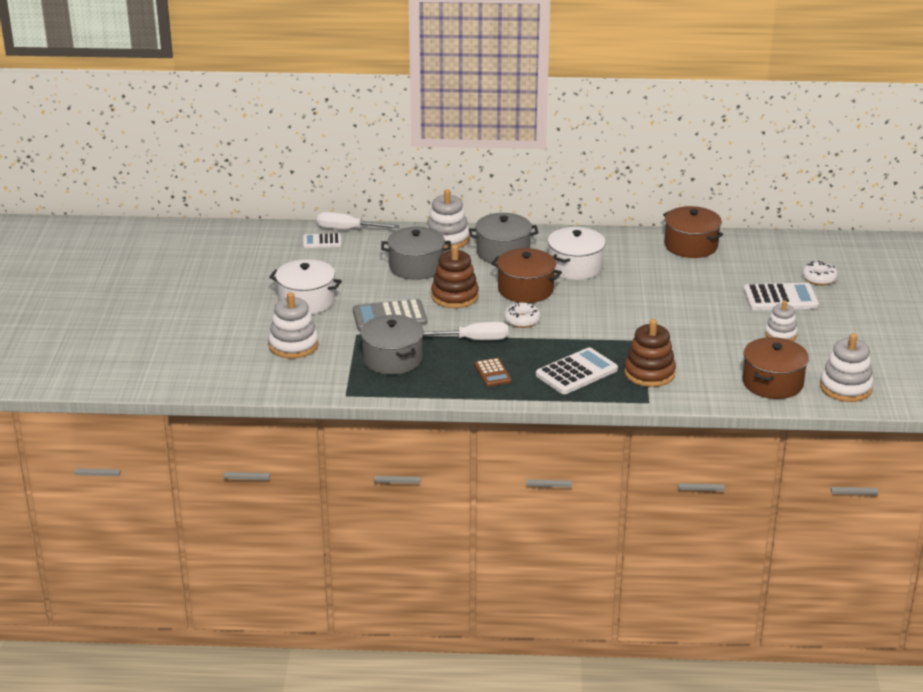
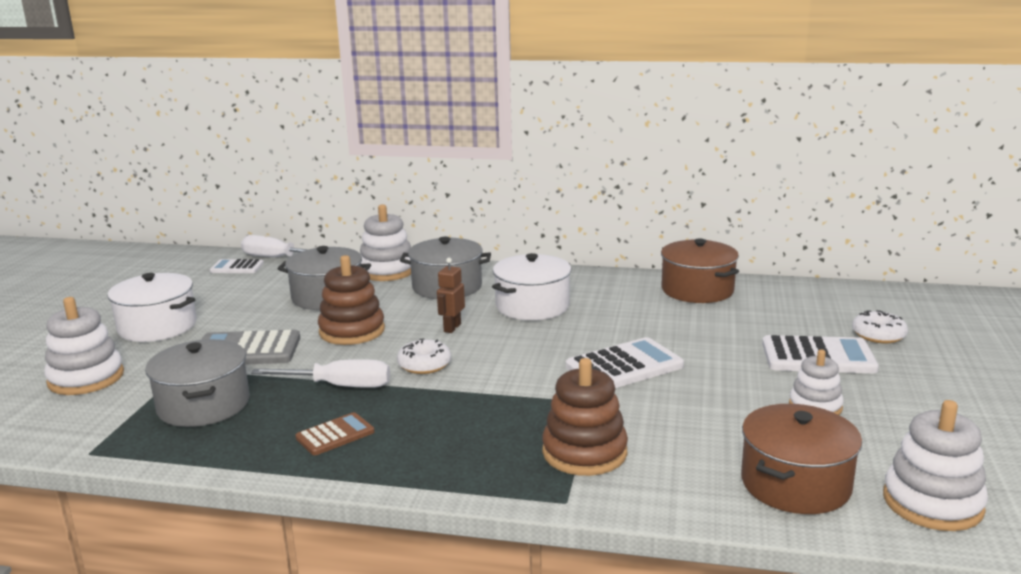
camera: 10 degrees right, 10 degrees down
(492, 373) = (335, 435): brown calculator -> brown calculator turned 120 degrees counterclockwise
(525, 289) = (452, 328): brown pot -> brown robot
(576, 372) = (466, 443): white calculator -> white calculator (624, 366)

